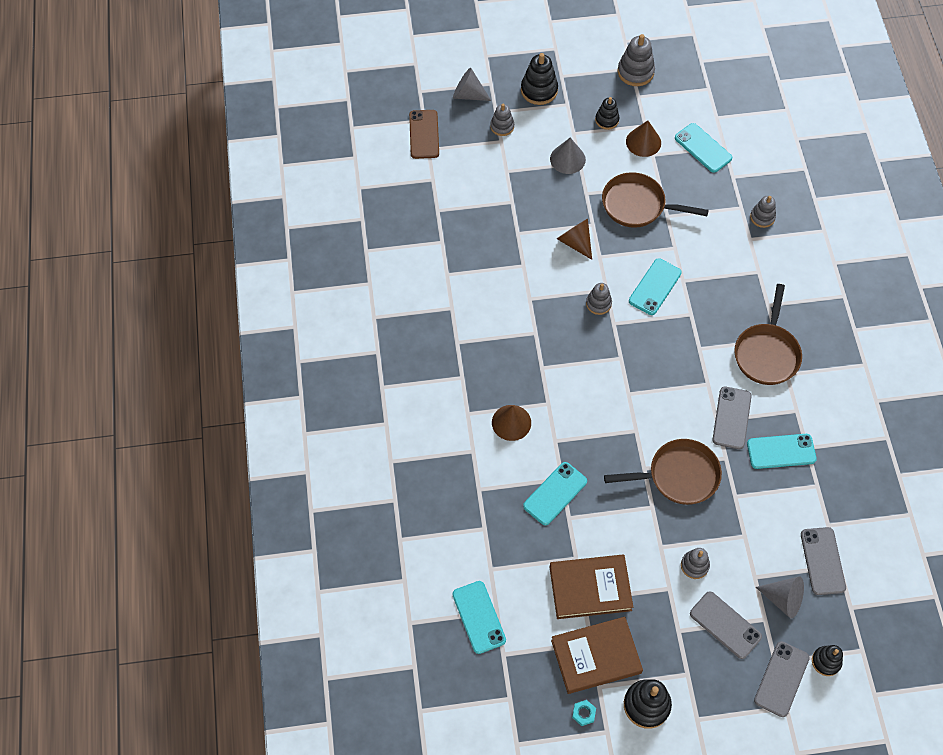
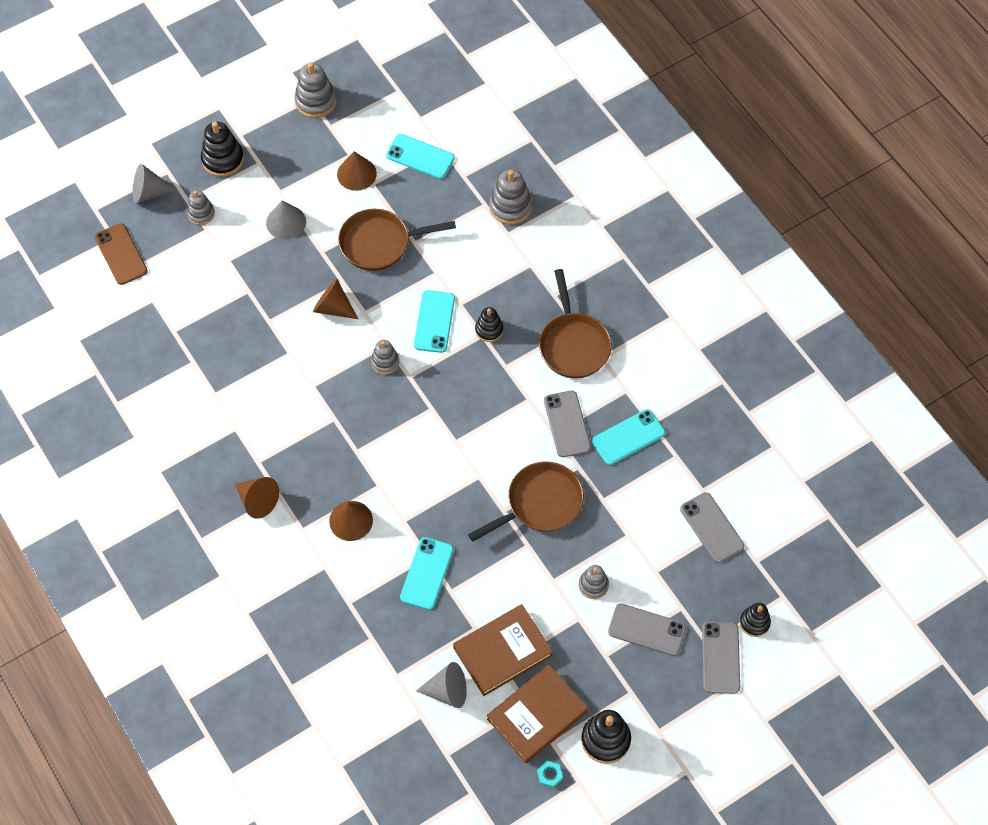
camera: 25 degrees left, 0 degrees up
(442, 374) = (257, 500): none -> brown cone
(478, 617) = (406, 729): turquoise phone -> none
(607, 120) = (308, 164): black stacking toy -> black stacking toy (489, 330)
(762, 217) = (510, 206): grey stacking toy -> grey stacking toy, size x1.57
(783, 599) = (690, 581): grey cone -> grey cone (447, 691)

